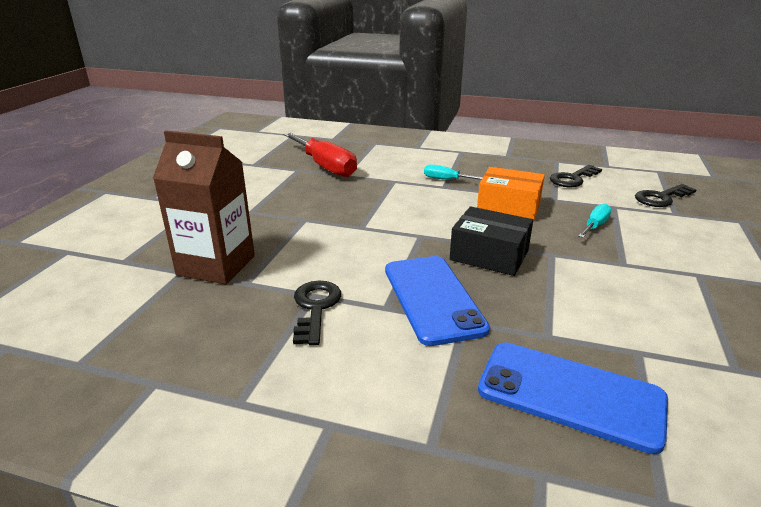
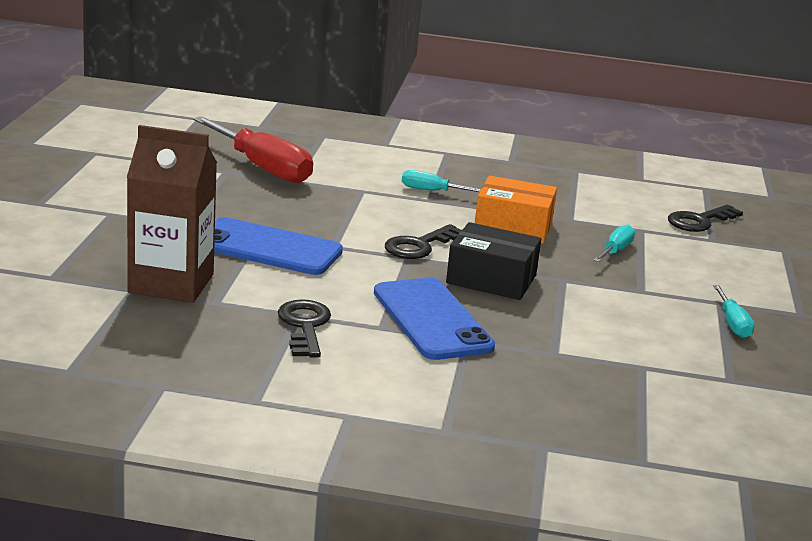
camera: 10 degrees left, 5 degrees down
(570, 394) = (572, 396): blue phone -> blue phone (268, 248)
(572, 179) = (594, 195): black key -> black key (419, 246)
(718, 298) = (732, 324): none -> turquoise screwdriver

